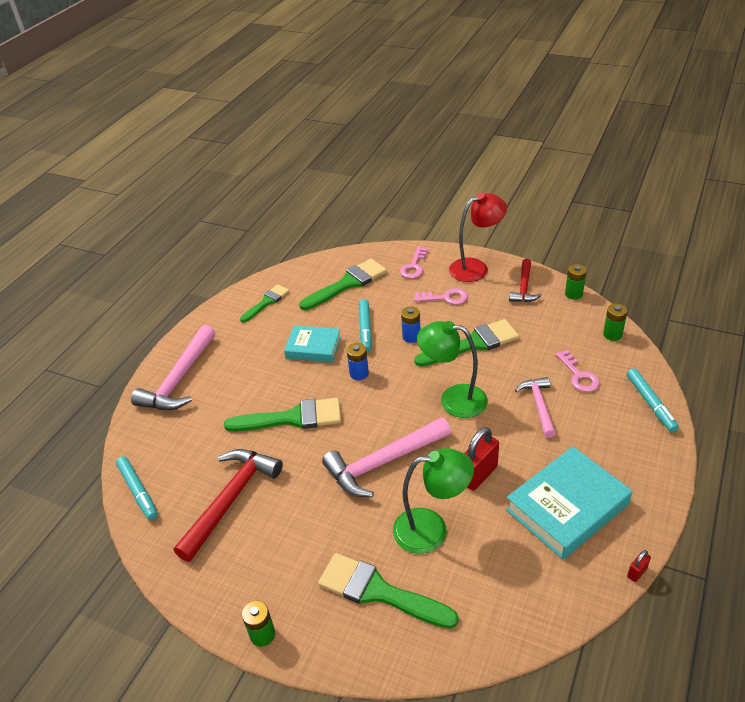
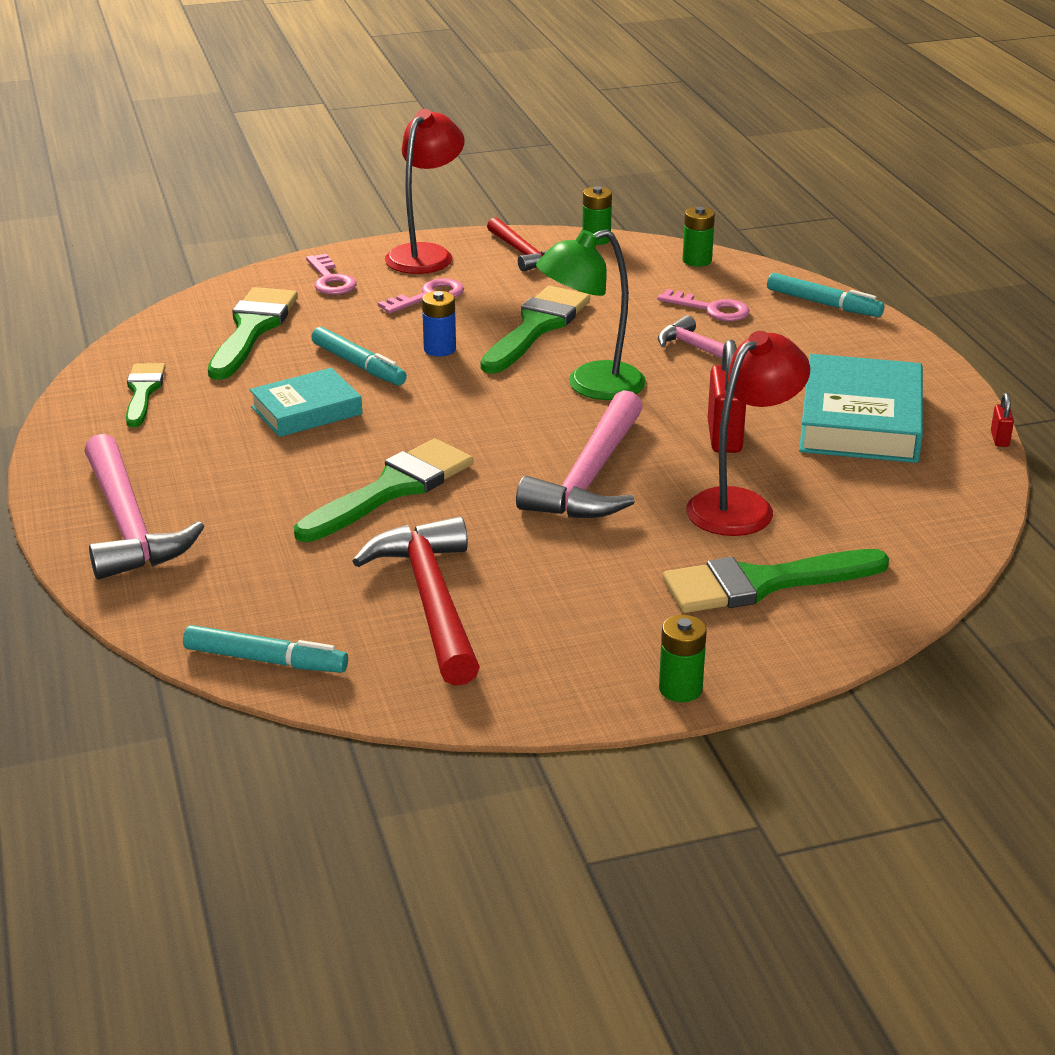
camera: 45 degrees left, 10 degrees down
(359, 373) = (421, 410): blue battery -> none
(432, 529) = (741, 505): green lamp -> red lamp

